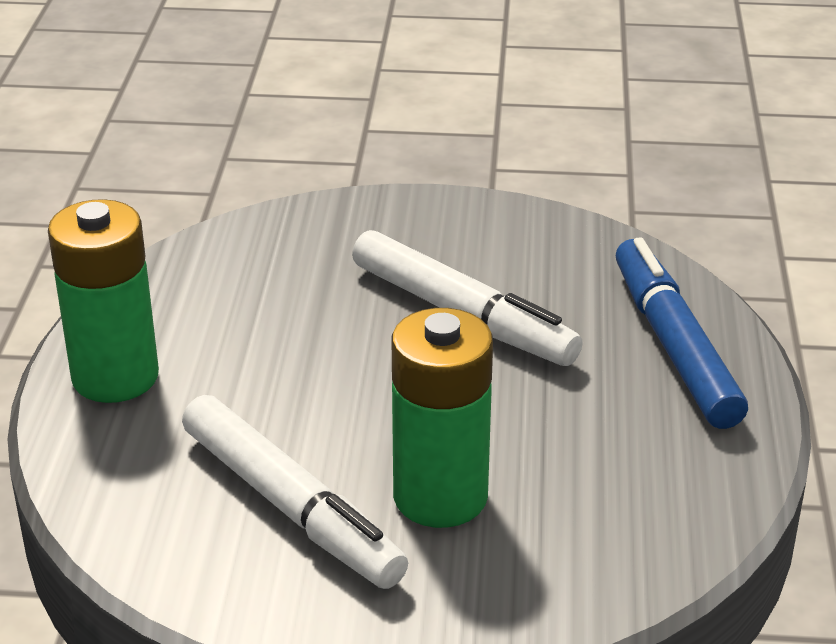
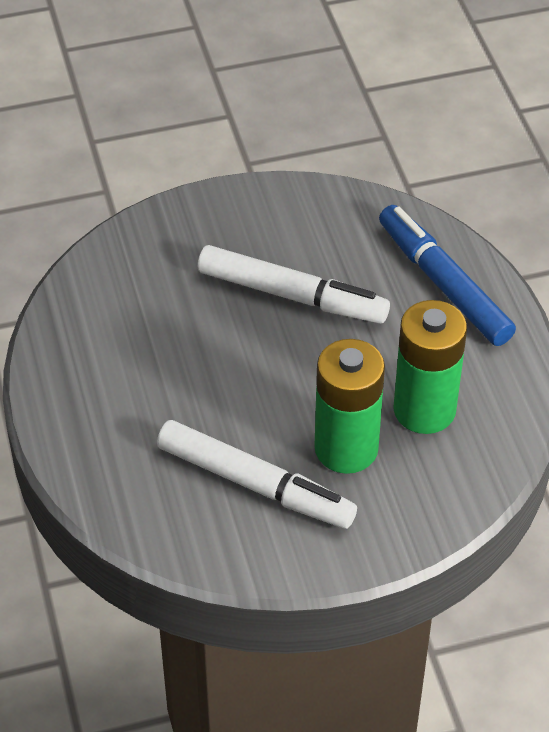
camera: 20 degrees left, 15 degrees up
(115, 377) = (80, 415): green battery -> green battery (424, 410)

